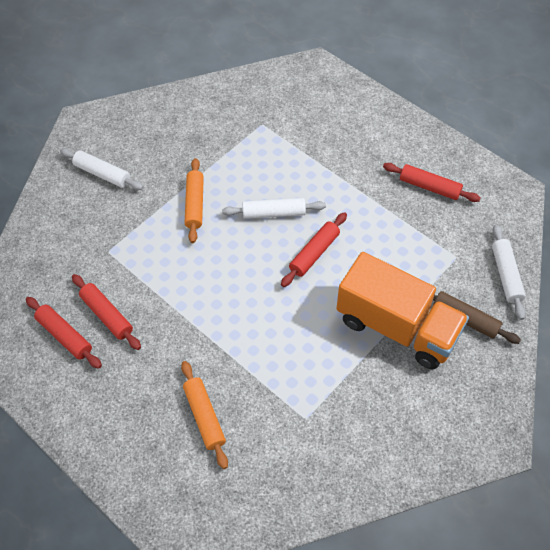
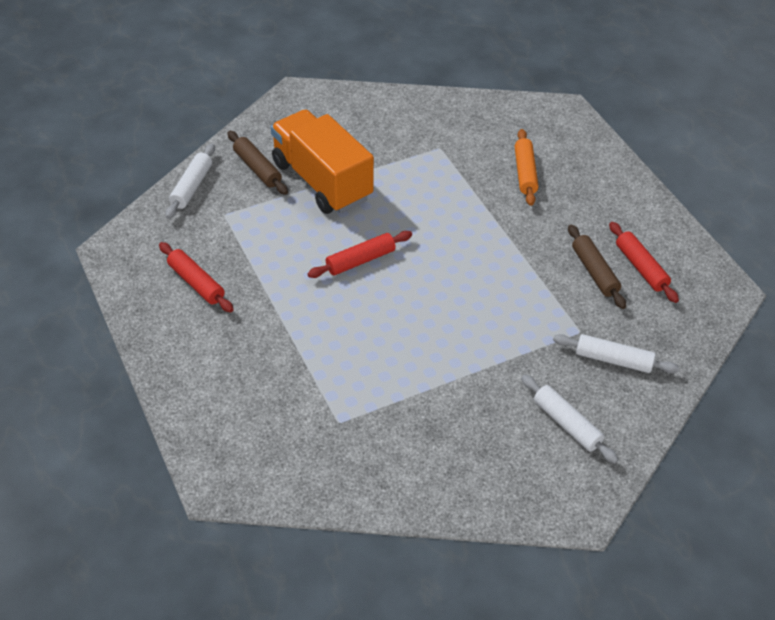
camera: 160 degrees left, 10 degrees down
(107, 315) = (594, 272): red rolling pin -> brown rolling pin
(195, 204) = (465, 350): orange rolling pin -> none
(274, 213) = (381, 311): white rolling pin -> white rolling pin (613, 360)

